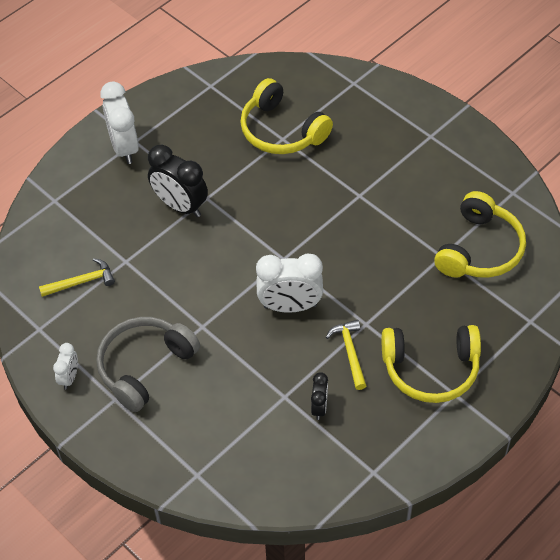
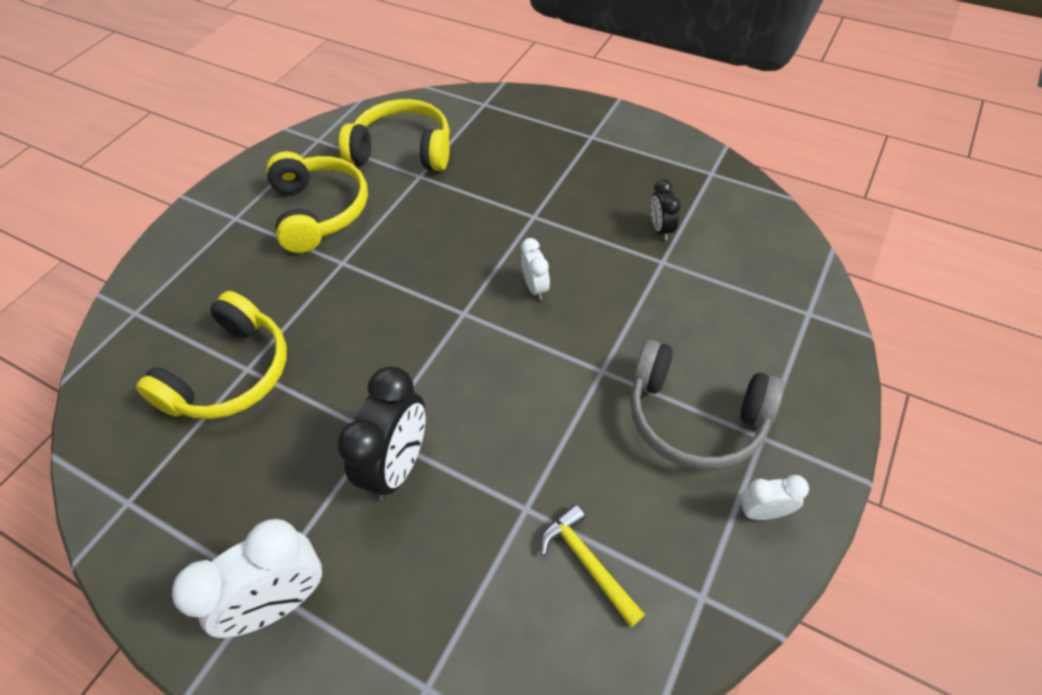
camera: 105 degrees left, 0 degrees up
(290, 306) = (535, 287): white clock -> white clock, size x0.53
(319, 407) = (661, 229): black clock -> black clock turned 90 degrees counterclockwise
(350, 352) = (577, 220): yellow hammer -> none
(431, 369) = (571, 157): yellow headphones -> yellow headphones (320, 211)

